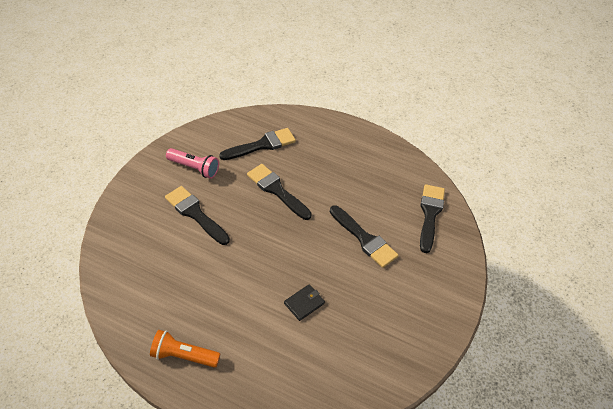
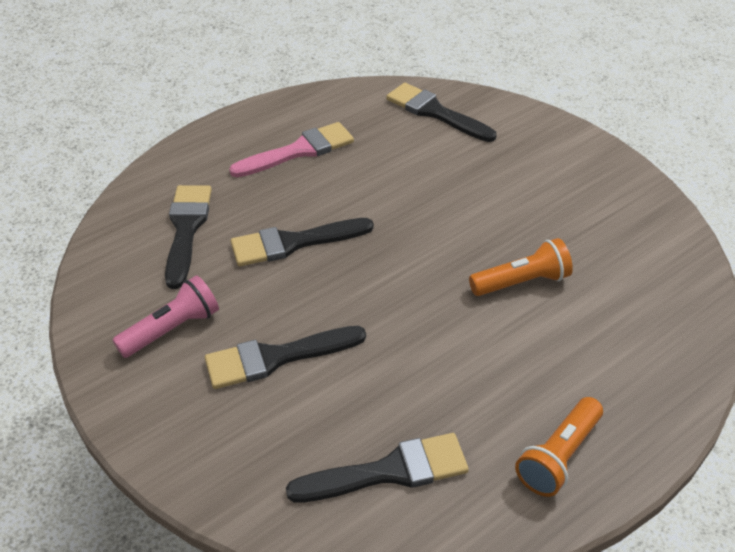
camera: 60 degrees left, 5 degrees down
(304, 303) = (522, 282): black wallet -> orange flashlight
(350, 165) = (299, 151): none -> pink brush
(364, 239) = (442, 184): black brush -> black brush (389, 471)

